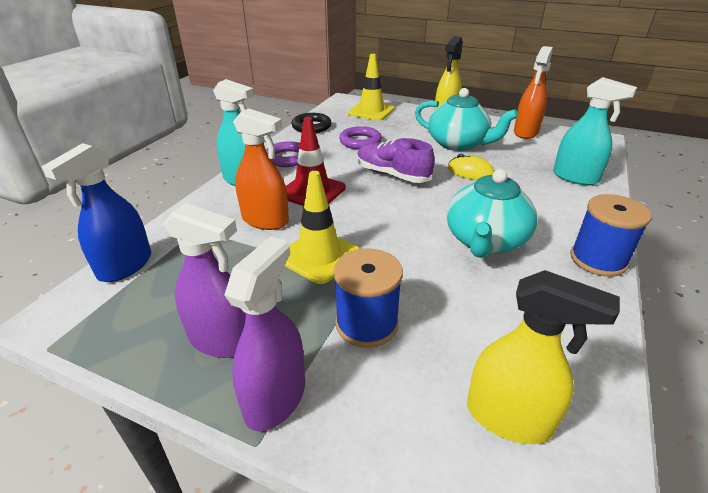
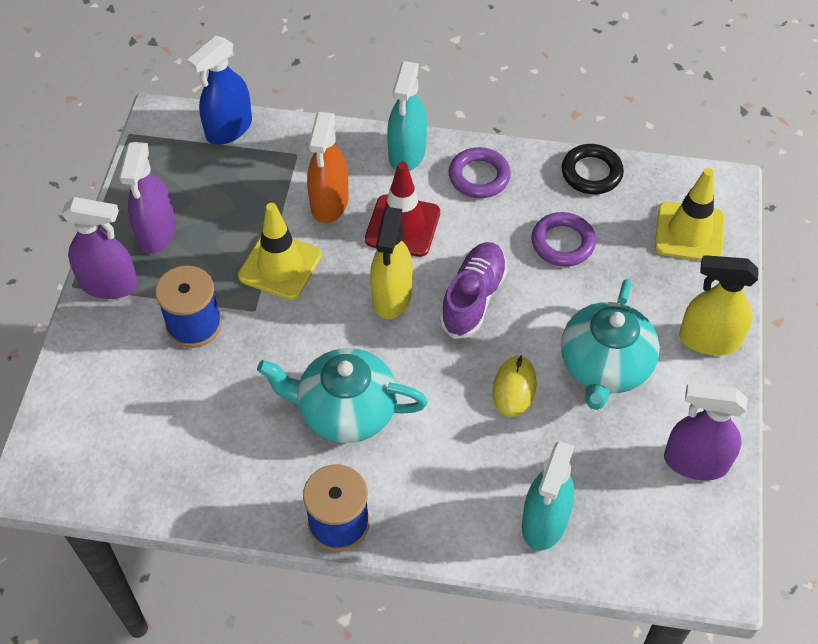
camera: 75 degrees right, 20 degrees up
(125, 266) = (229, 129): blue spray bottle -> blue spray bottle turned 60 degrees counterclockwise
(508, 418) = (115, 432): yellow spray bottle -> yellow spray bottle (391, 296)
(525, 132) = (695, 462): orange spray bottle -> purple spray bottle

